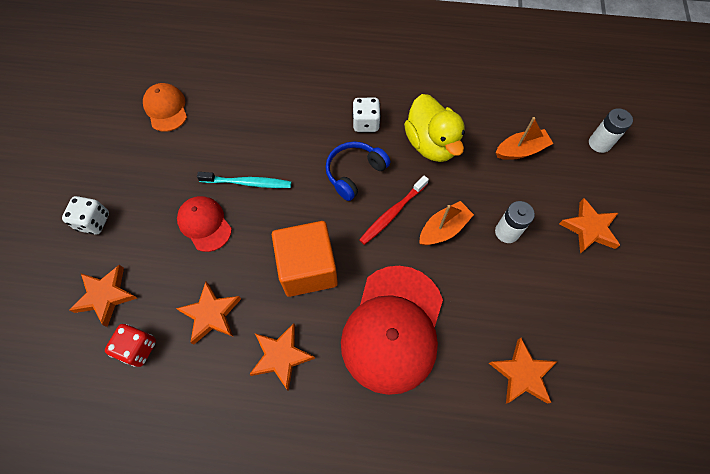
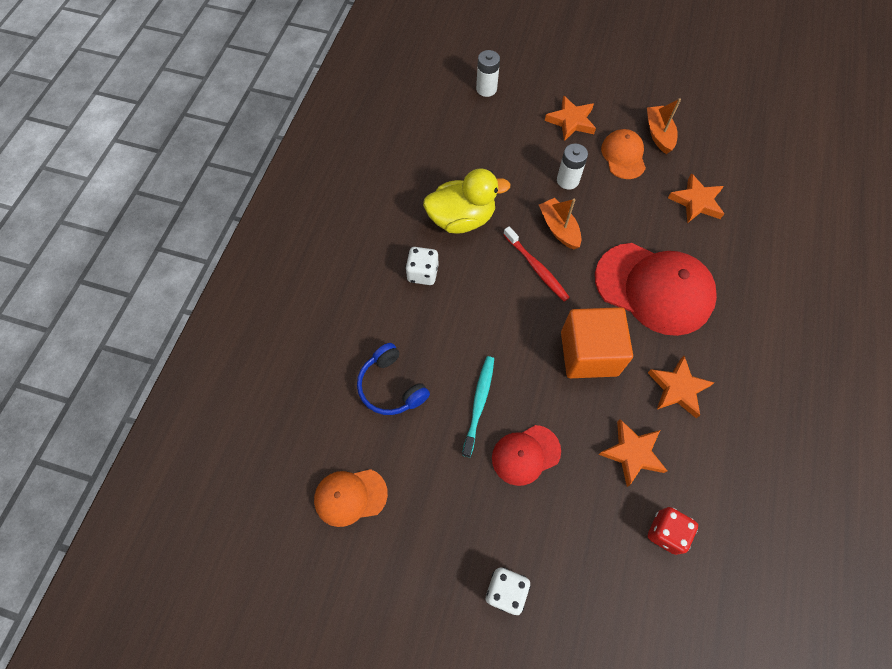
camera: 80 degrees left, 0 degrees up
(106, 296) = (604, 571): orange star -> none
(354, 173) = (484, 294): blue headphones -> blue headphones (391, 386)
(521, 150) = (483, 148): orange boat -> orange boat (658, 134)
(561, 287) = (623, 156): none -> orange cap

